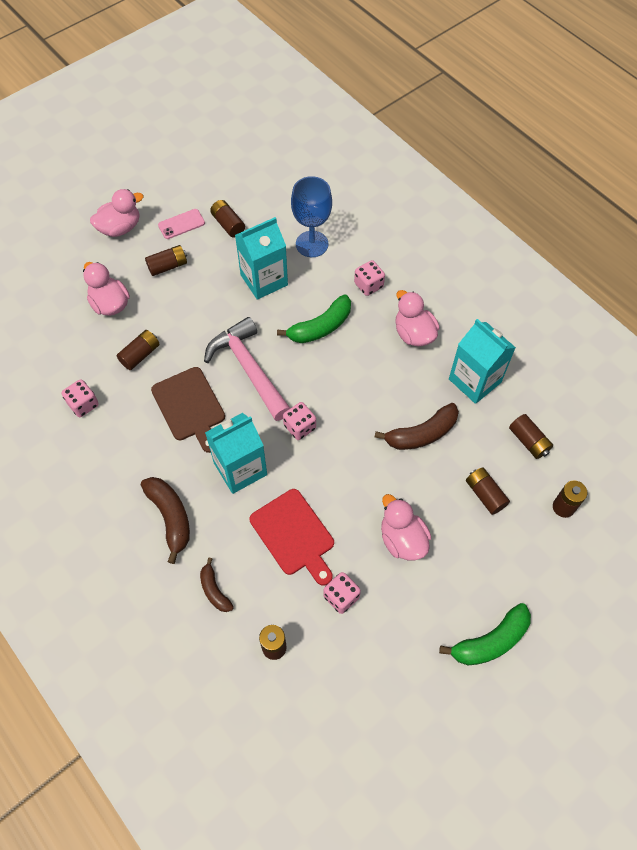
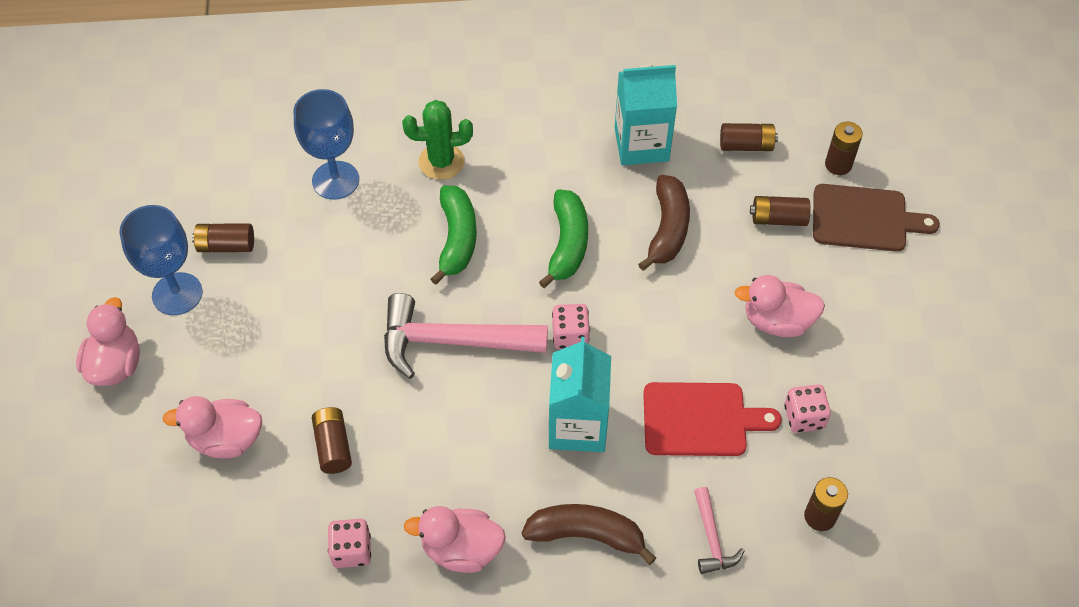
camera: 55 degrees left, 5 degrees down
(168, 266) = (227, 344): brown battery -> none
(181, 224) = (177, 294): pink phone -> blue goblet
(190, 407) = (453, 432): brown cutting board -> brown cutting board (864, 219)
(214, 590) = (712, 539): brown banana -> pink hammer
(264, 280) = (342, 256): turquoise carton -> none
(368, 285) = (441, 162): pink dice -> green cactus
(414, 334) = (540, 160): pink duck -> pink duck (461, 549)
(490, 641) = (938, 314): green banana -> green banana (567, 244)

